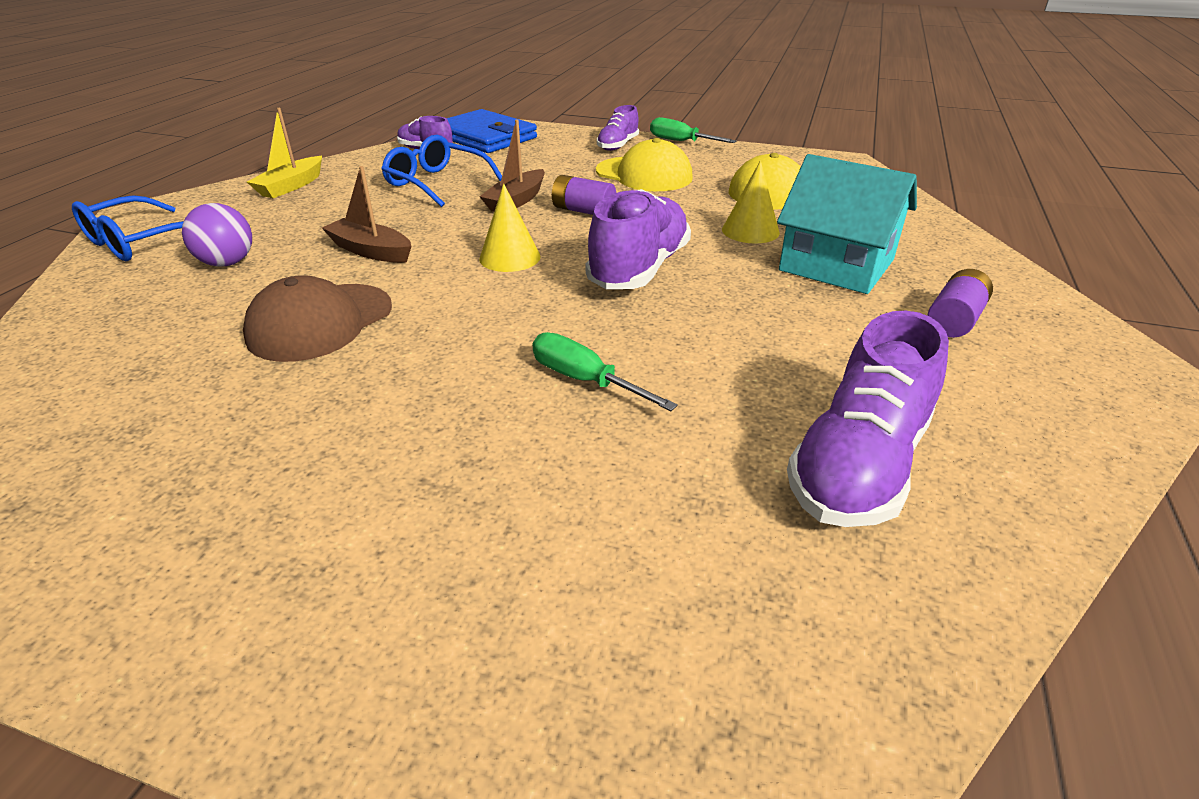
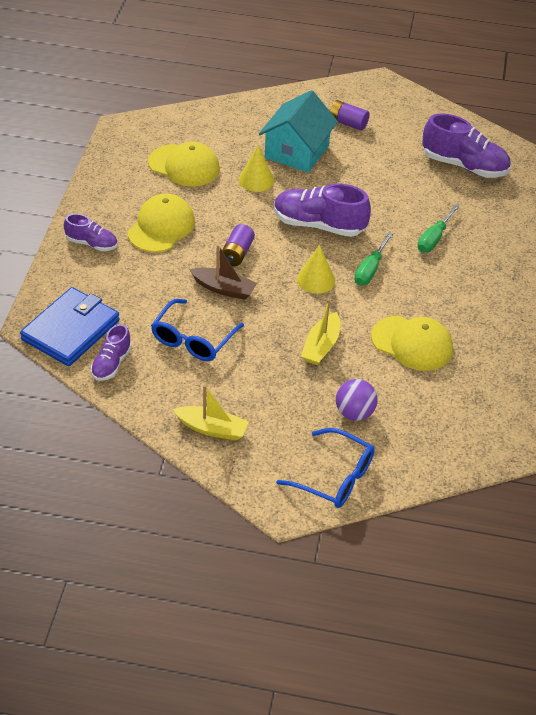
camera: 100 degrees left, 10 degrees up
(320, 322) = (412, 343): brown cap -> yellow cap
(370, 251) = (321, 346): brown boat -> yellow boat
(680, 141) = (79, 208): green screwdriver -> green screwdriver (370, 270)

